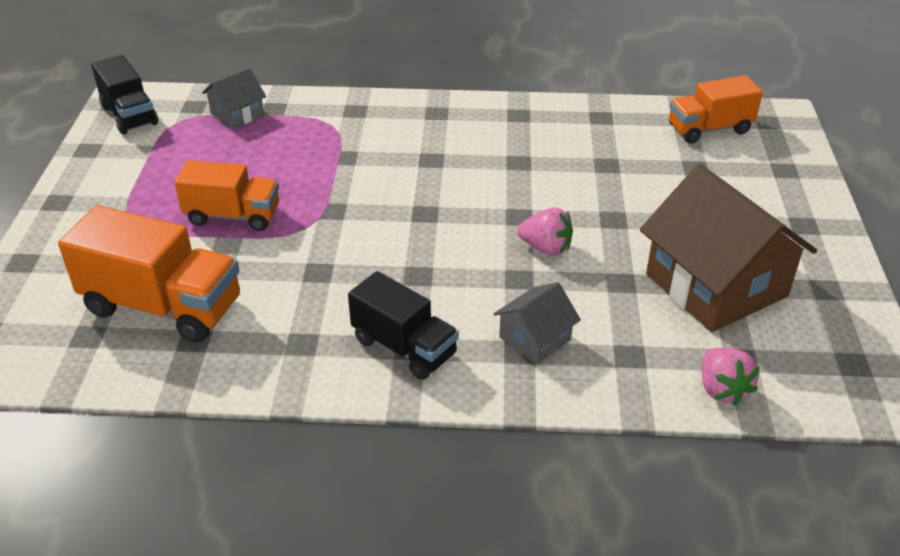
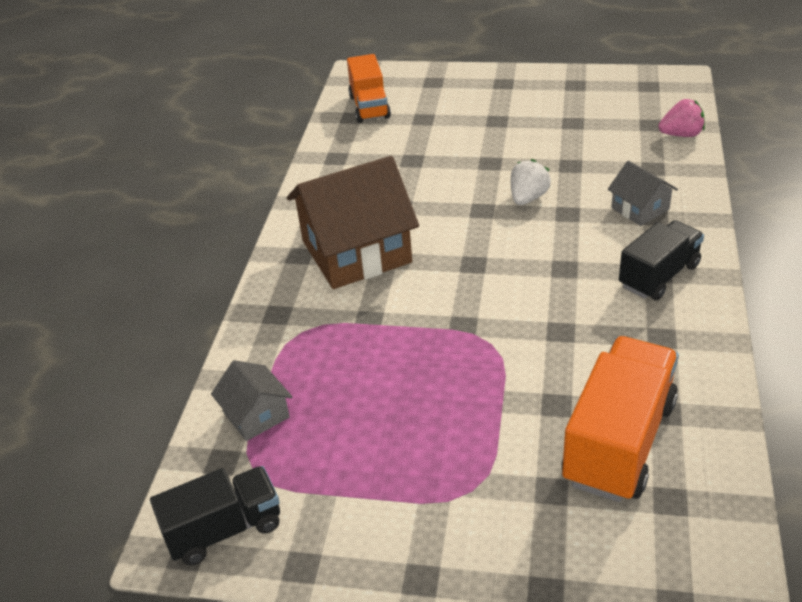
camera: 80 degrees left, 0 degrees up
(233, 216) = (466, 400): orange truck -> none
(546, 248) = (528, 198): pink strawberry -> white strawberry
(716, 285) = (573, 125): brown house -> brown house (356, 252)

